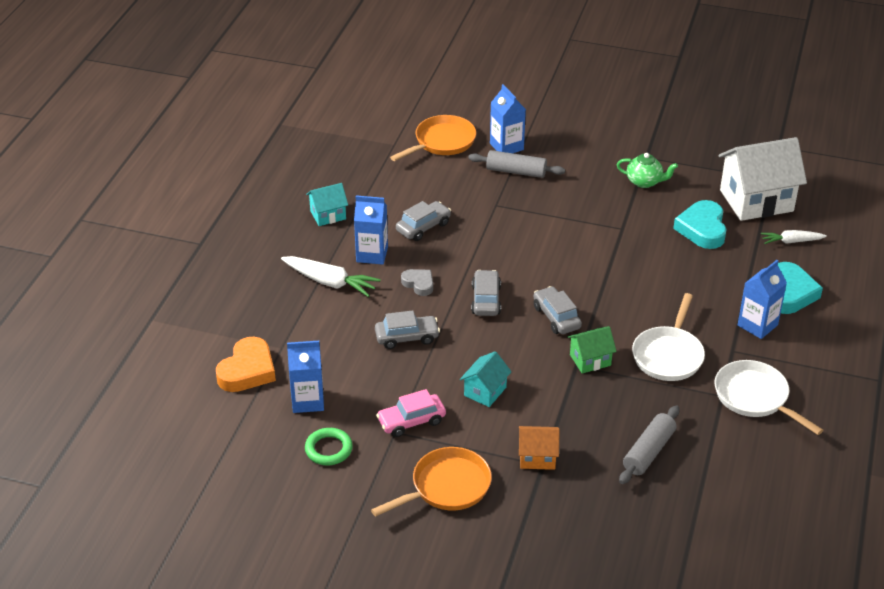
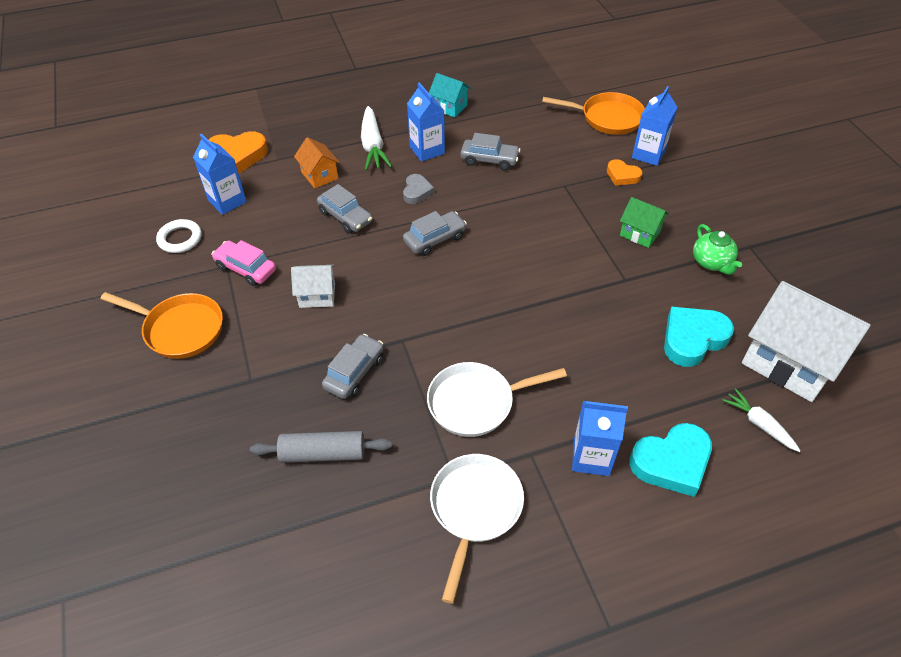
camera: 55 degrees right, 10 degrees up
(328, 449) = (180, 239): green ring -> white ring
(485, 391) = (317, 295): turquoise house -> white house
(516, 171) = (622, 176): grey rolling pin -> orange heart
(537, 457) = (257, 371): orange house -> orange house (319, 175)
(556, 317) = (455, 294): grey car -> grey car (354, 372)
(590, 360) = (417, 346): green house -> green house (640, 233)

